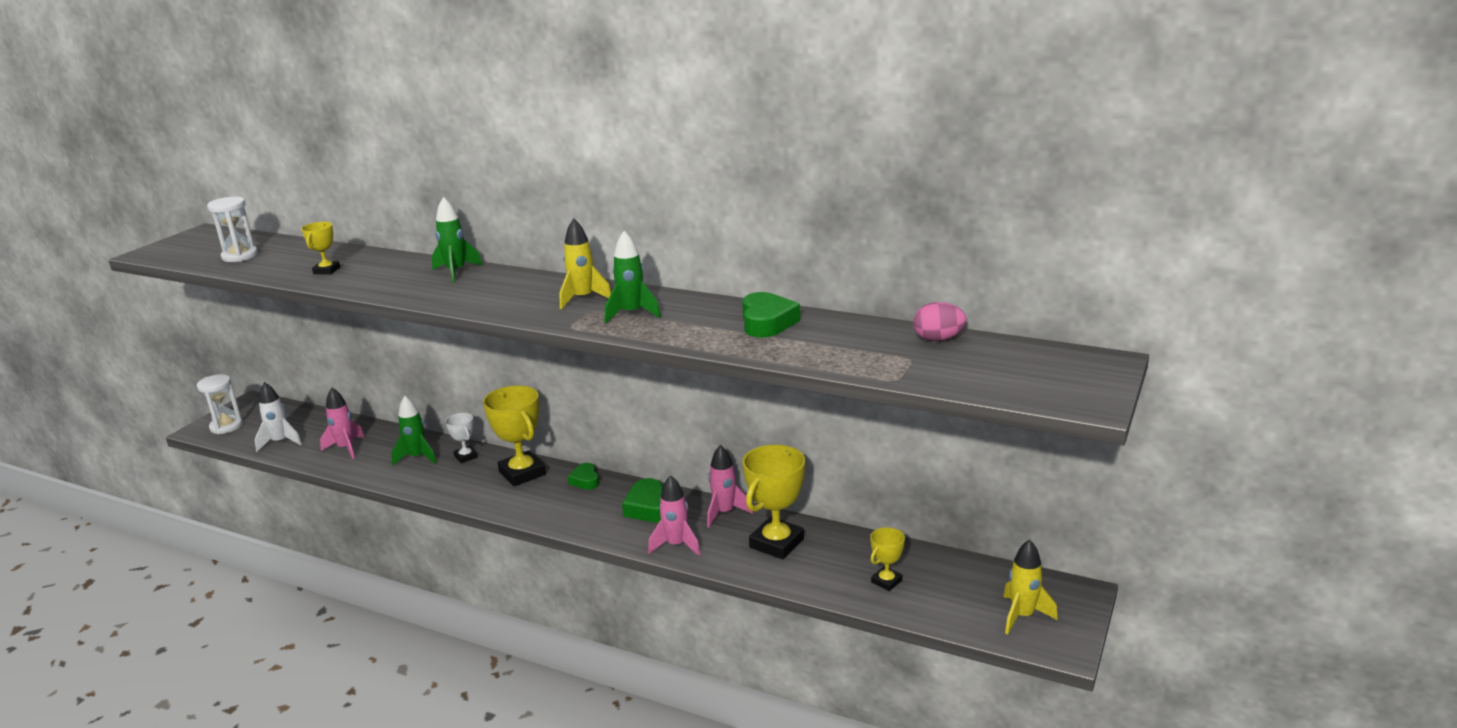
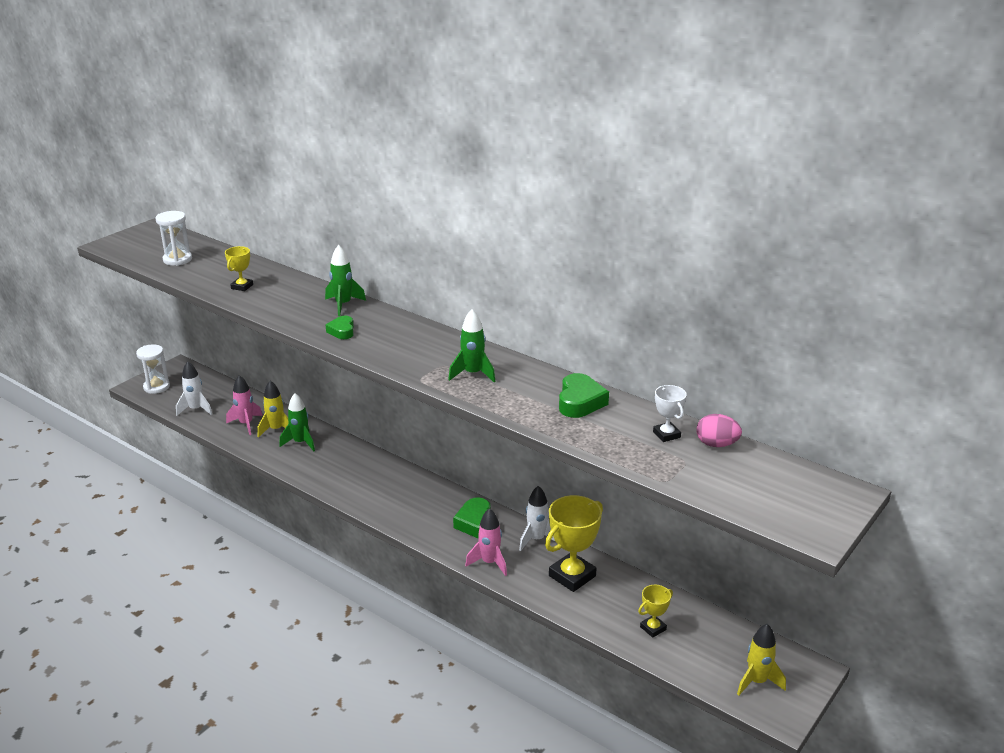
camera: 10 degrees right, 5 degrees up
(466, 457) = (339, 448): white trophy -> white trophy (666, 434)
(522, 473) = (381, 472): yellow trophy -> none
(583, 299) = (438, 351): yellow rocket -> yellow rocket (276, 429)
(585, 480) = (430, 488): green heart -> green heart (342, 331)
(724, 513) = (537, 539): pink rocket -> white rocket

